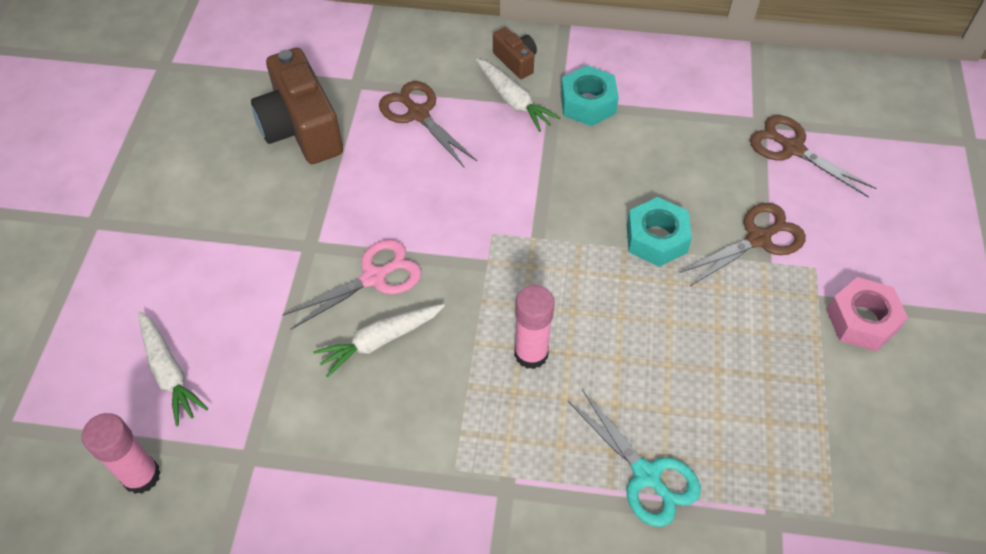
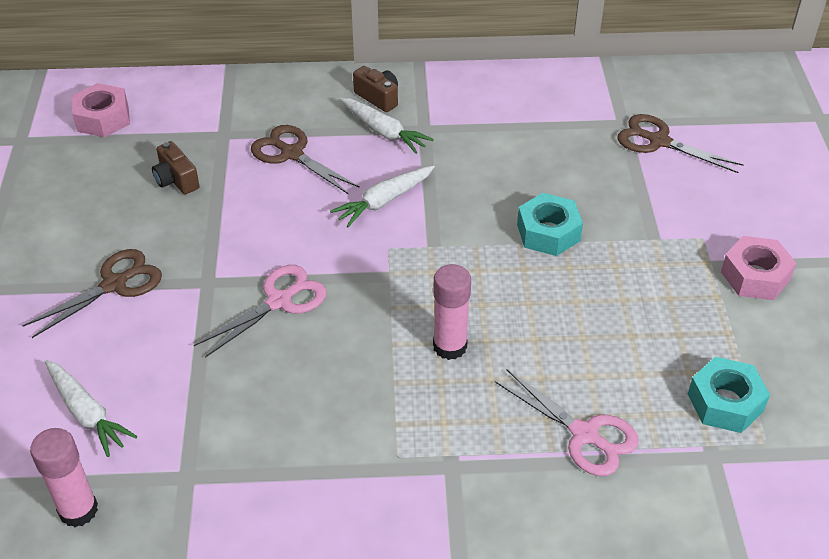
camera: 10 degrees left, 10 degrees down
(245, 51) = (103, 118): none -> pink nut
(301, 128) = (176, 180): brown camera -> brown camera, size x0.49
(380, 341) = (297, 356): white carrot -> white carrot (384, 201)
(588, 103) = (456, 125): turquoise nut -> turquoise nut (725, 402)
(647, 476) = (585, 435): turquoise scissors -> pink scissors
(759, 238) = (644, 220): brown scissors -> brown scissors (115, 284)

